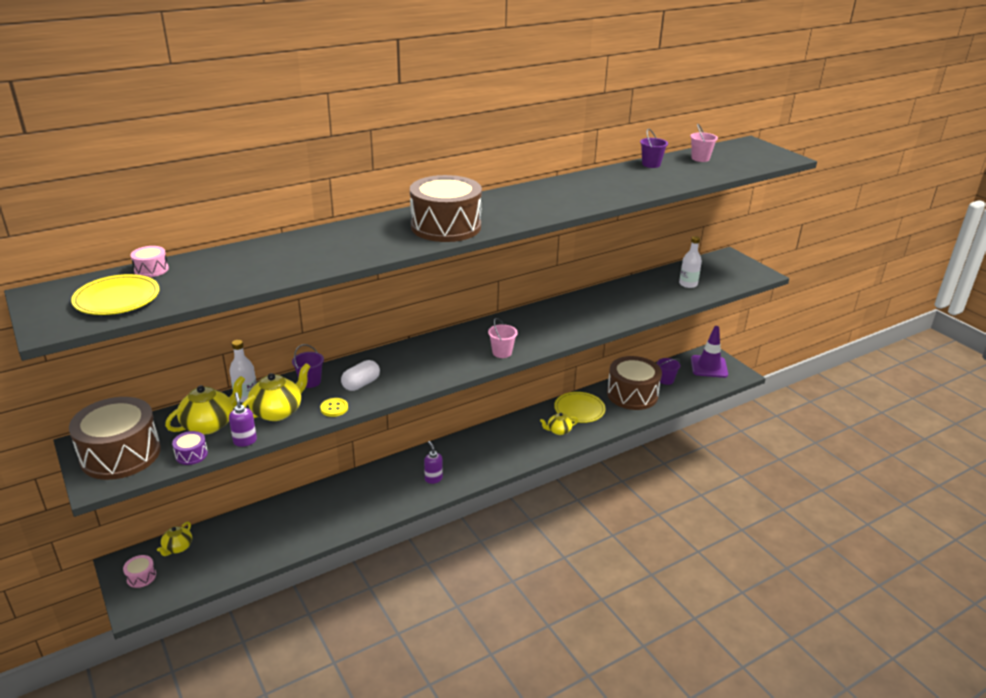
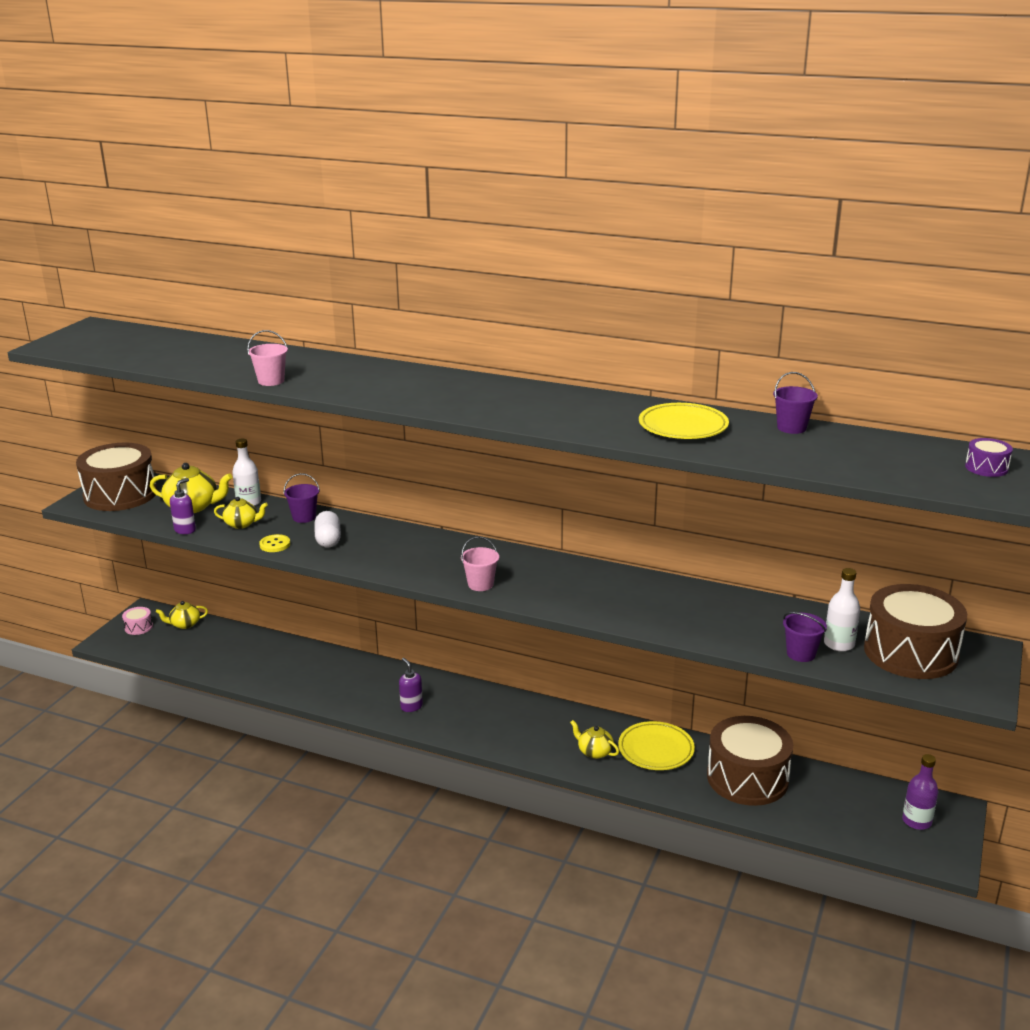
camera: 55 degrees right, 5 degrees down
(117, 299) = (111, 346): yellow plate -> yellow plate (683, 426)
(151, 269) = (172, 336): pink drum -> none
(191, 454) = (145, 519): purple drum -> purple drum (986, 468)
(277, 411) = (242, 524): yellow teapot -> yellow teapot, size x0.62
(361, 384) = (328, 540): white capsule -> white capsule turned 75 degrees clockwise
(433, 479) = (411, 706): purple soap dispenser -> purple soap dispenser turned 60 degrees counterclockwise
(446, 226) = (414, 393): brown drum -> brown drum (910, 652)
(666, 380) = (822, 794): purple bucket -> purple bucket (801, 654)
(700, 158) = (880, 447): pink bucket -> pink bucket (271, 381)
(709, 367) = (916, 821): purple traffic cone -> purple bottle

